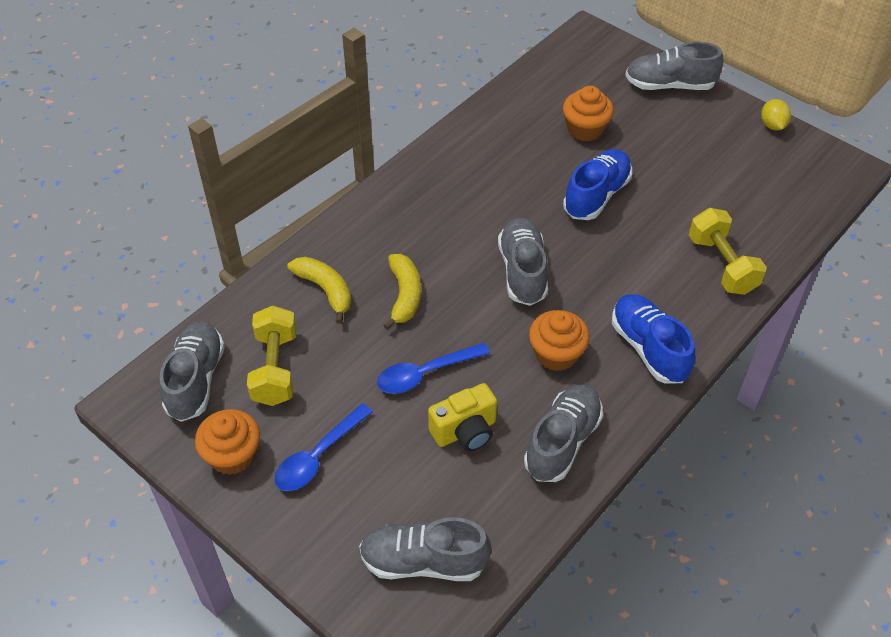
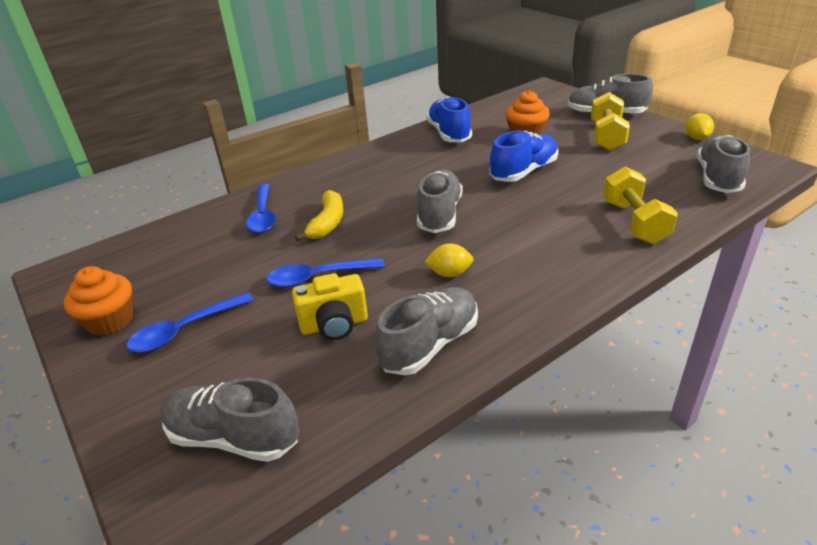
camera: 15 degrees right, 15 degrees down
(196, 380) = (119, 264): grey shoe -> grey shoe (718, 178)
(275, 368) = (189, 262): yellow dumbbell -> yellow dumbbell (606, 136)
(325, 290) = (263, 215): yellow banana -> blue spoon
(556, 354) = (449, 273): orange cupcake -> yellow lemon
(649, 348) = (545, 277): blue shoe -> blue shoe (449, 134)

